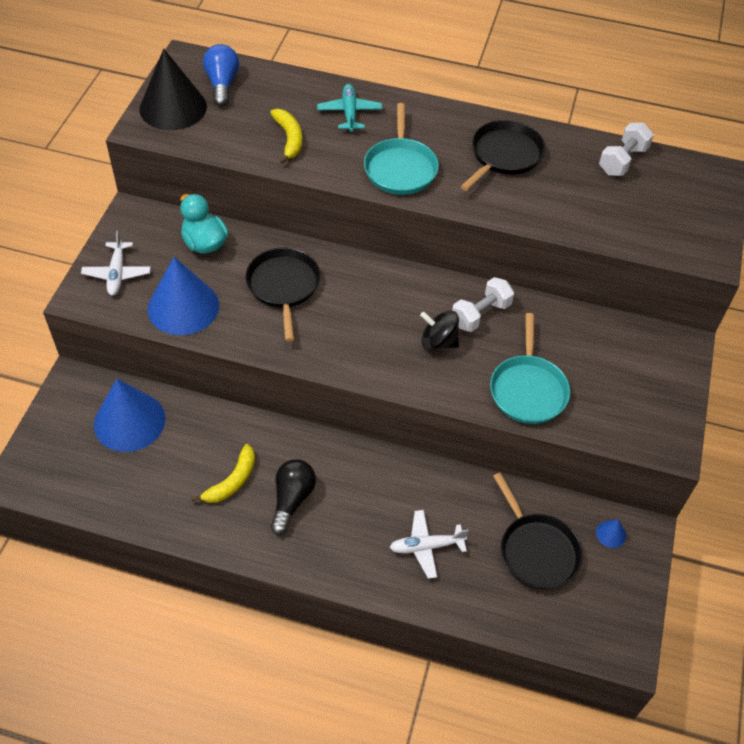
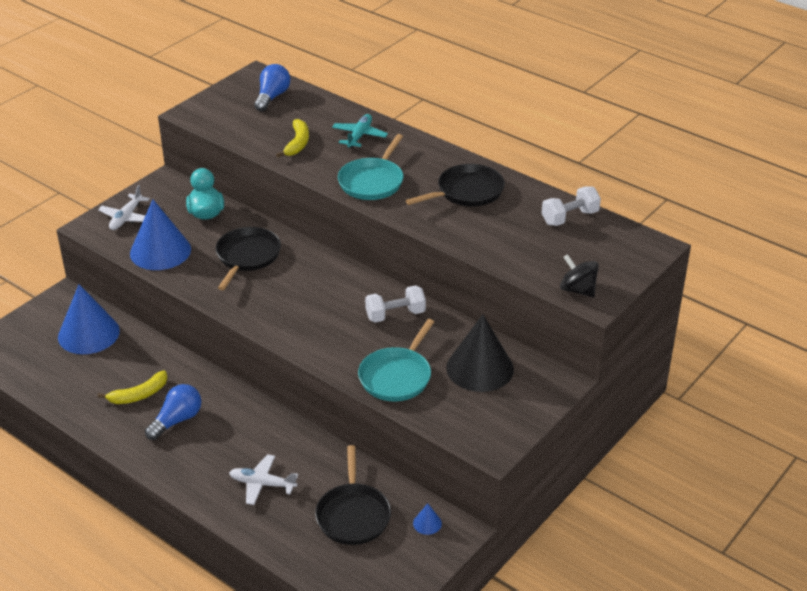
camera: 25 degrees right, 15 degrees down
(173, 107) = (223, 104): black cone -> black cone (480, 368)
(292, 499) = (177, 420): black light bulb -> blue light bulb
(438, 341) = (345, 324): black spinning top -> black spinning top (577, 290)

